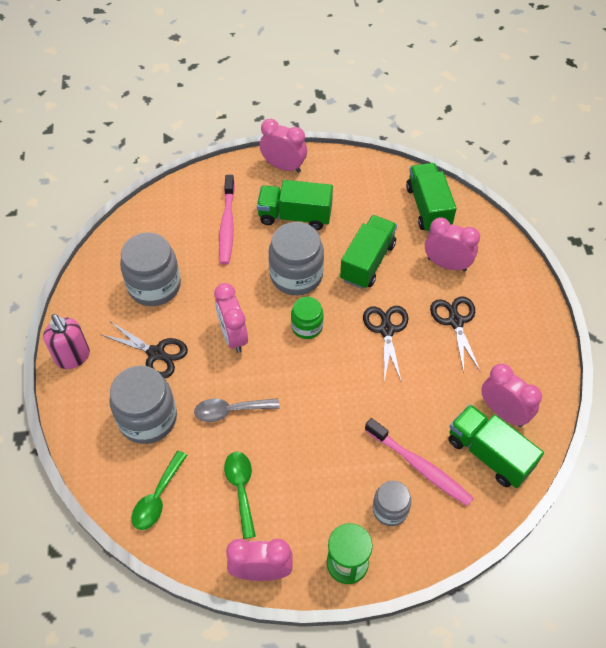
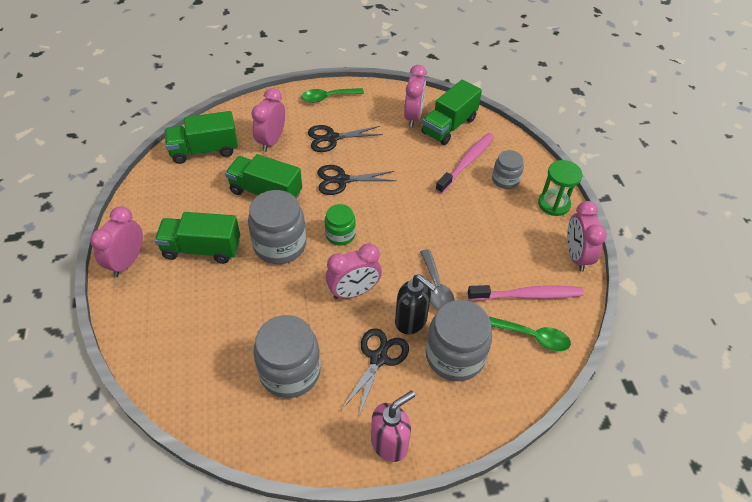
camera: 95 degrees left, 5 degrees down
(192, 384) = (411, 321): none -> black soap dispenser
(227, 225) = (207, 308): pink toothbrush -> pink toothbrush (527, 295)
(241, 489) = (510, 274): green spoon -> green spoon (328, 97)
(295, 216) = (202, 249): green truck -> green truck turned 90 degrees clockwise
(503, 412) = (413, 117): pink clock -> pink clock turned 150 degrees clockwise

